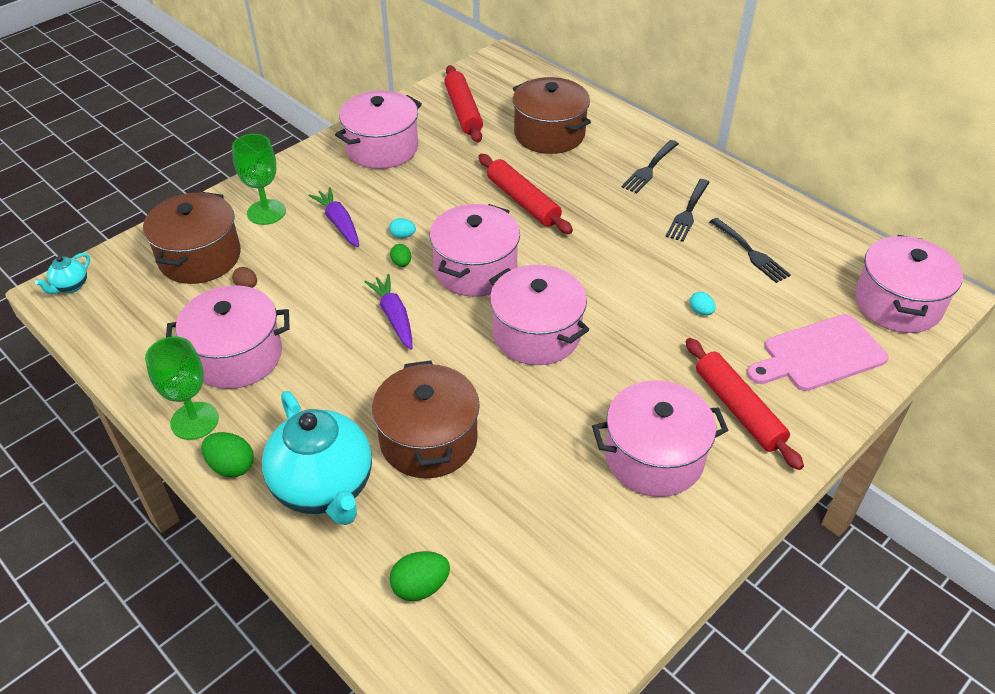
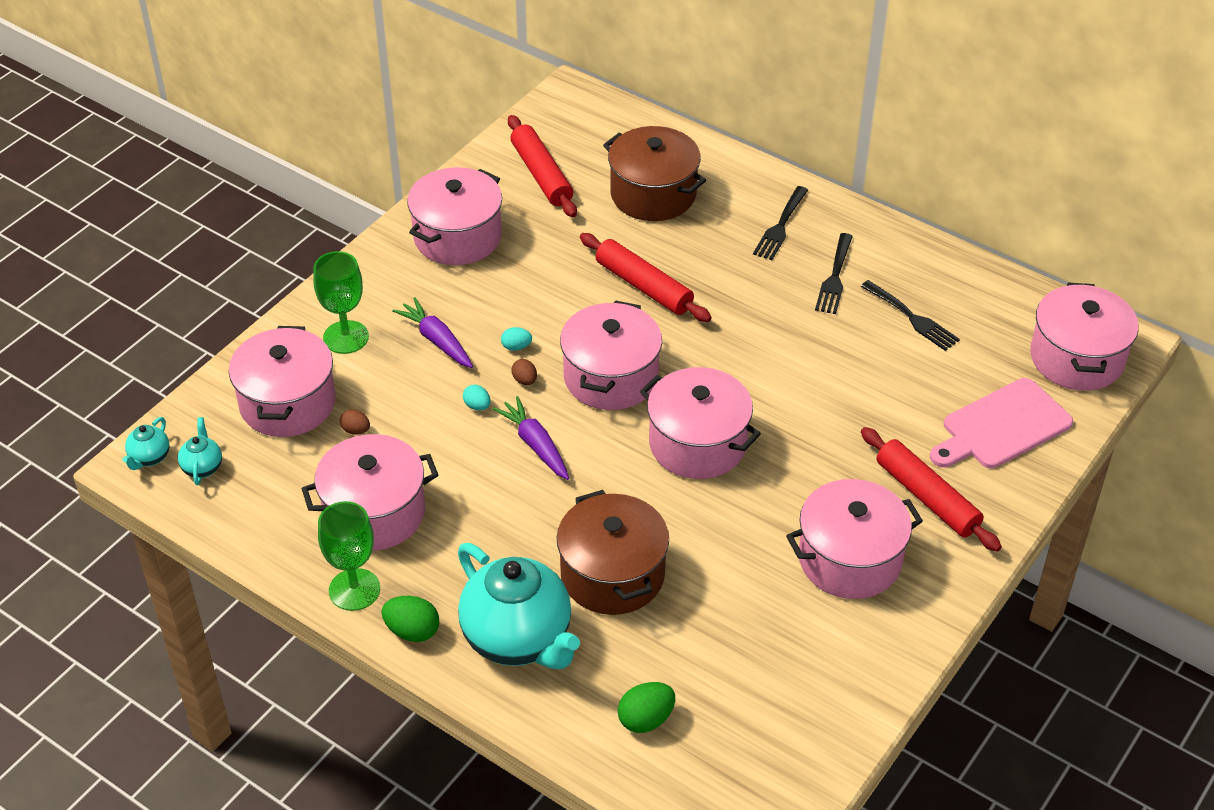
camera: 10 degrees left, 0 degrees up
(110, 299) = (202, 467): none -> turquoise teapot
(199, 257) = (287, 403): brown pot -> pink pot
(401, 263) = (525, 380): green egg -> brown egg
(701, 311) = (869, 394): turquoise egg -> turquoise egg (477, 406)

